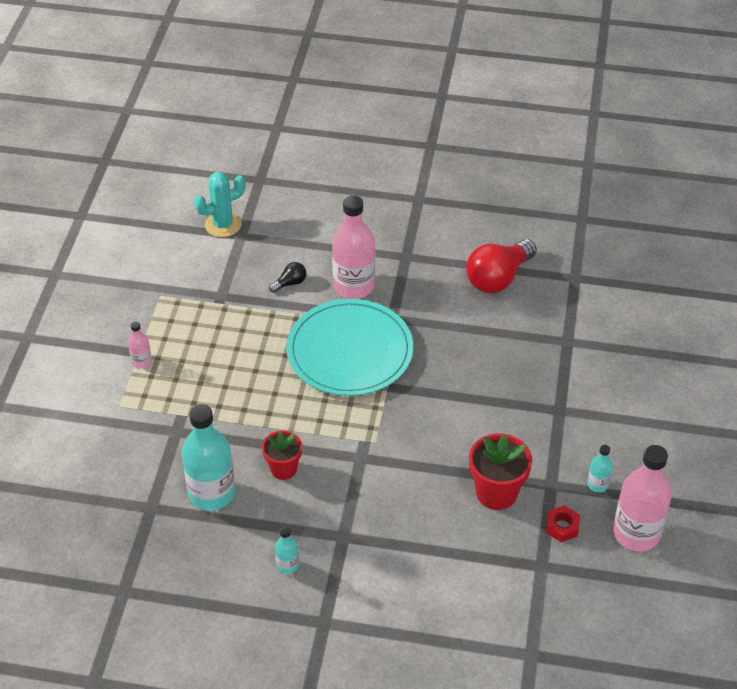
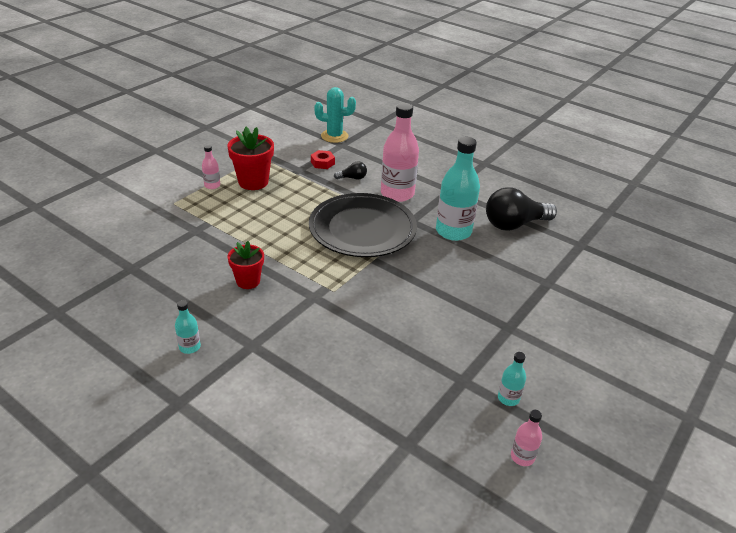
camera: 25 degrees right, 10 degrees down
(212, 493) = (181, 276): turquoise bottle -> turquoise bottle (453, 231)
(350, 351) = (362, 228): turquoise plate -> black plate
(496, 493) = (408, 366): red flower pot -> red flower pot (253, 182)
(498, 278) = (514, 224): red light bulb -> black light bulb
(562, 527) = (450, 419): red nut -> red nut (322, 163)
(636, 533) = (522, 457): pink bottle -> pink bottle, size x0.46

